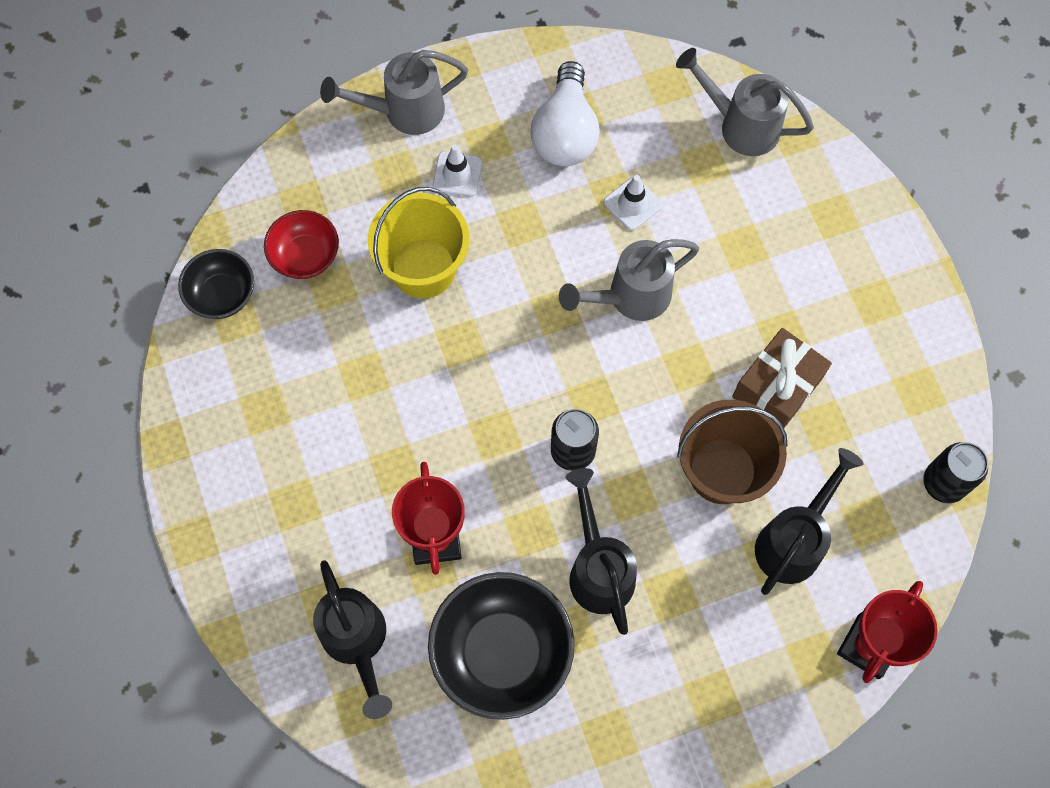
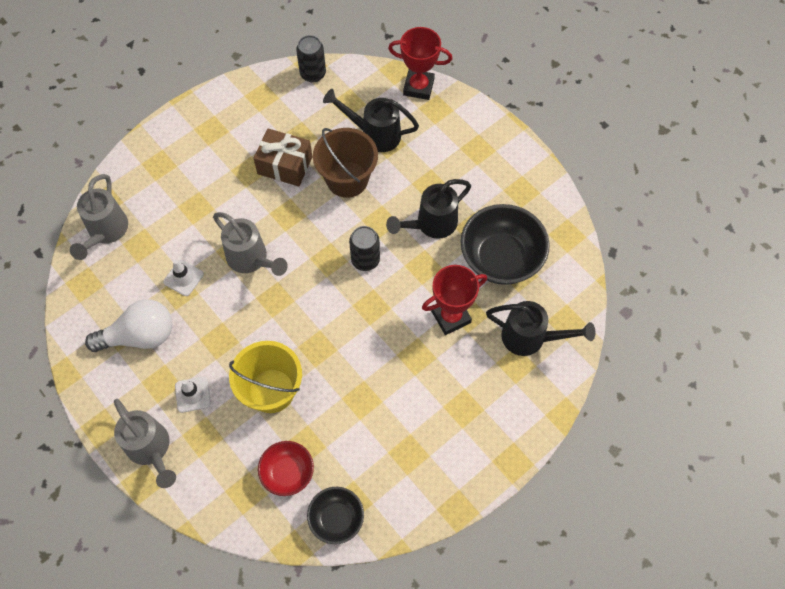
camera: 110 degrees left, 5 degrees down
(357, 642) = (530, 338): black watering can -> black watering can turned 60 degrees clockwise

